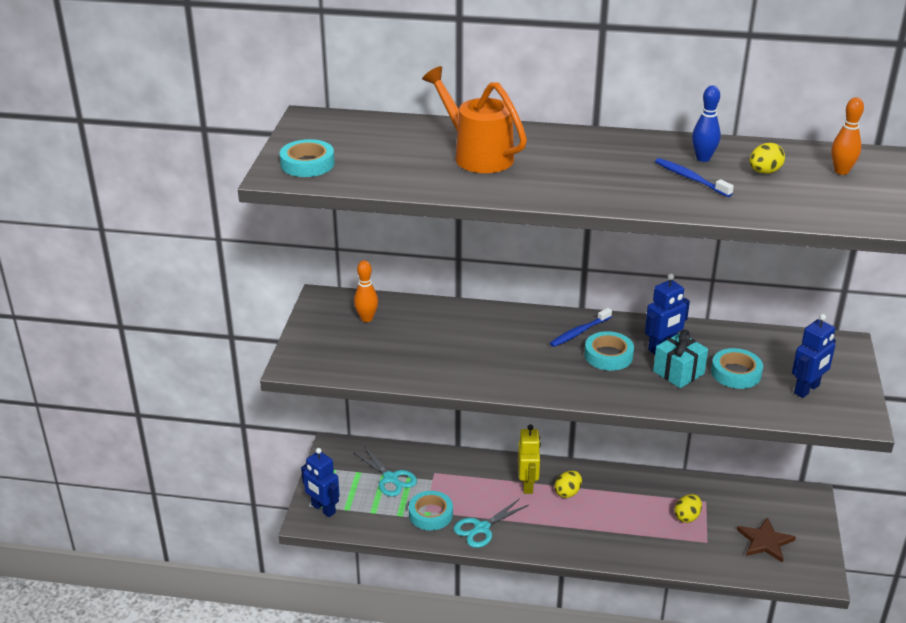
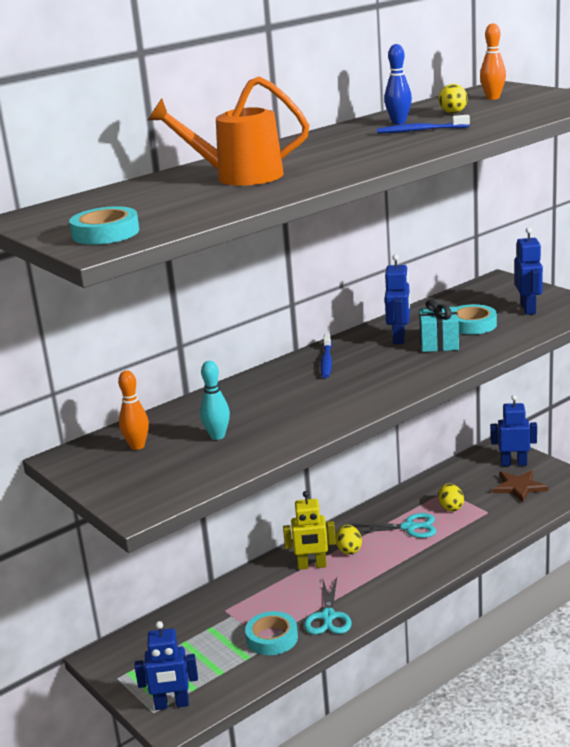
camera: 45 degrees left, 10 degrees down
(391, 478) = (194, 640): turquoise scissors -> turquoise scissors (409, 527)
(415, 344) = (217, 436): none -> turquoise bowling pin
(528, 485) = (312, 566): yellow robot -> yellow robot turned 135 degrees clockwise
(608, 355) = (375, 361): turquoise tape -> none
(796, 519) = (513, 463): none -> blue robot

